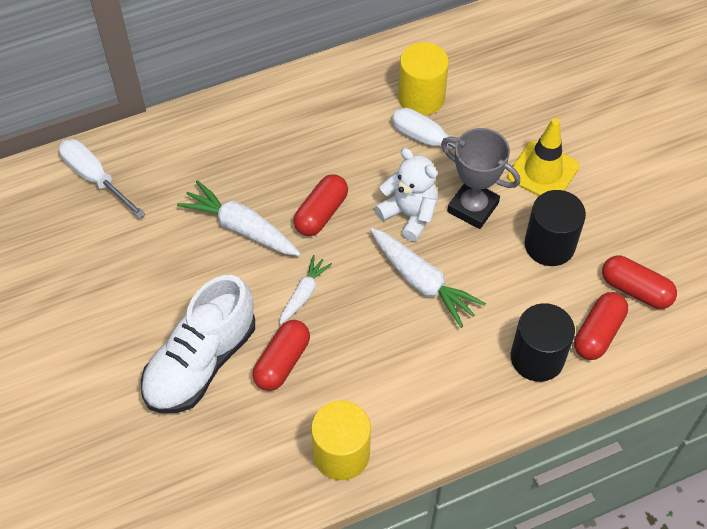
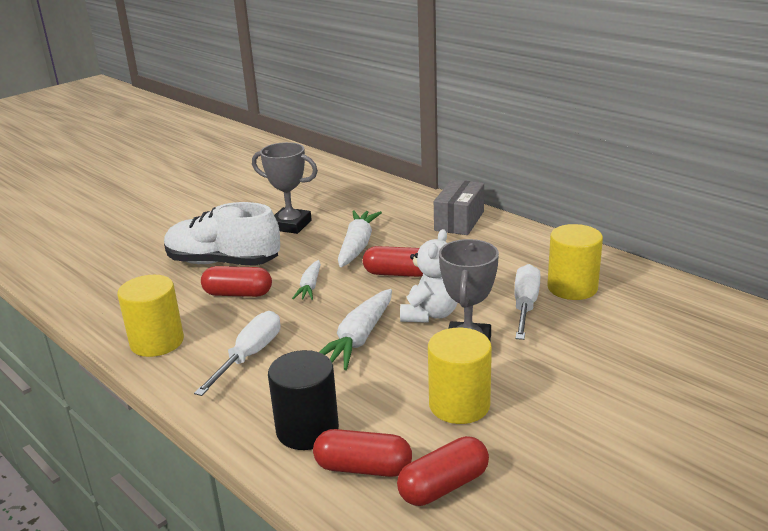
camera: 70 degrees right, 30 degrees down
(95, 178) = (361, 189): white screwdriver -> white screwdriver (250, 355)
(147, 274) = (290, 225): none -> grey trophy
(241, 122) = (459, 221): none -> grey box
(303, 294) = (310, 286): white carrot -> white carrot turned 90 degrees clockwise
(543, 171) = (554, 378): yellow traffic cone -> none
(549, 245) = (459, 405): black cylinder -> yellow cylinder
(635, 290) = (443, 486): red capsule -> red capsule turned 45 degrees clockwise

